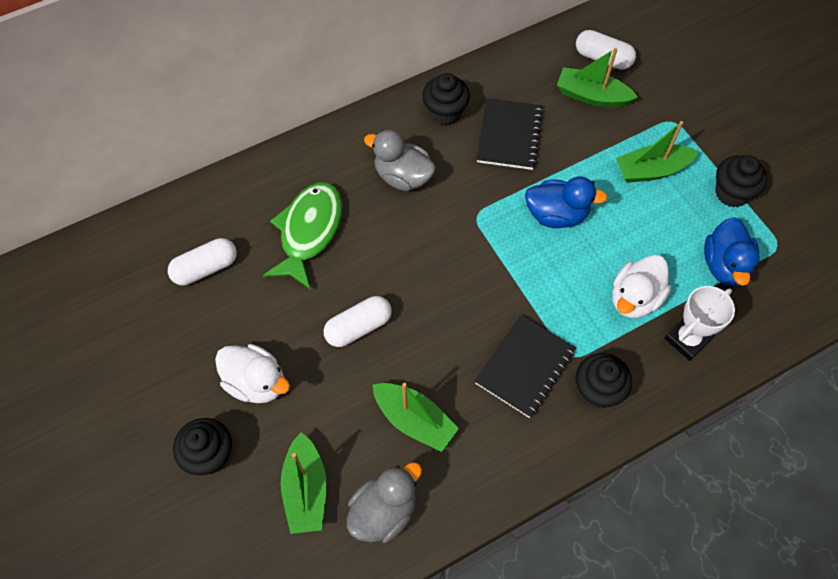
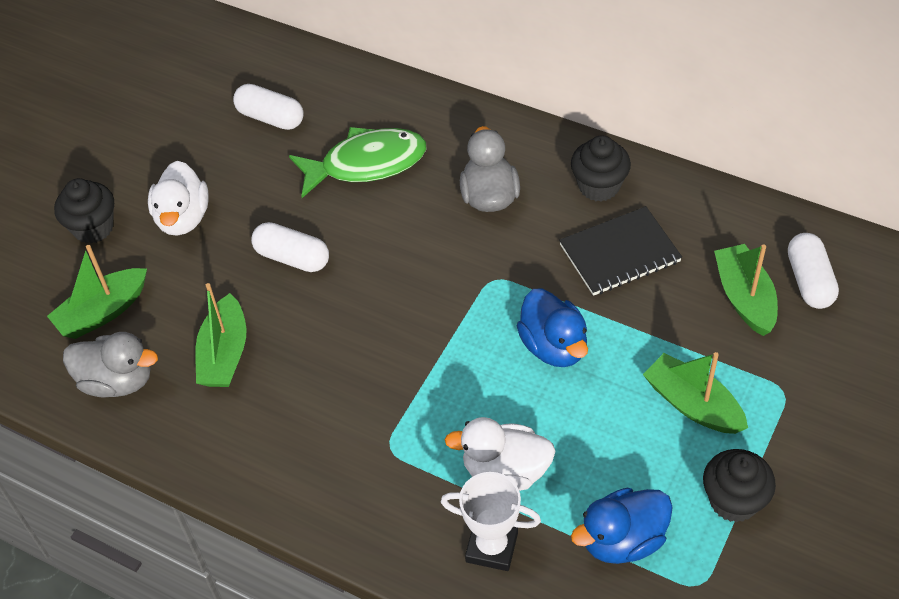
camera: 60 degrees right, 10 degrees down
(525, 367) = (347, 413): black notebook -> none
(597, 390) = (365, 491): black cupcake -> none

